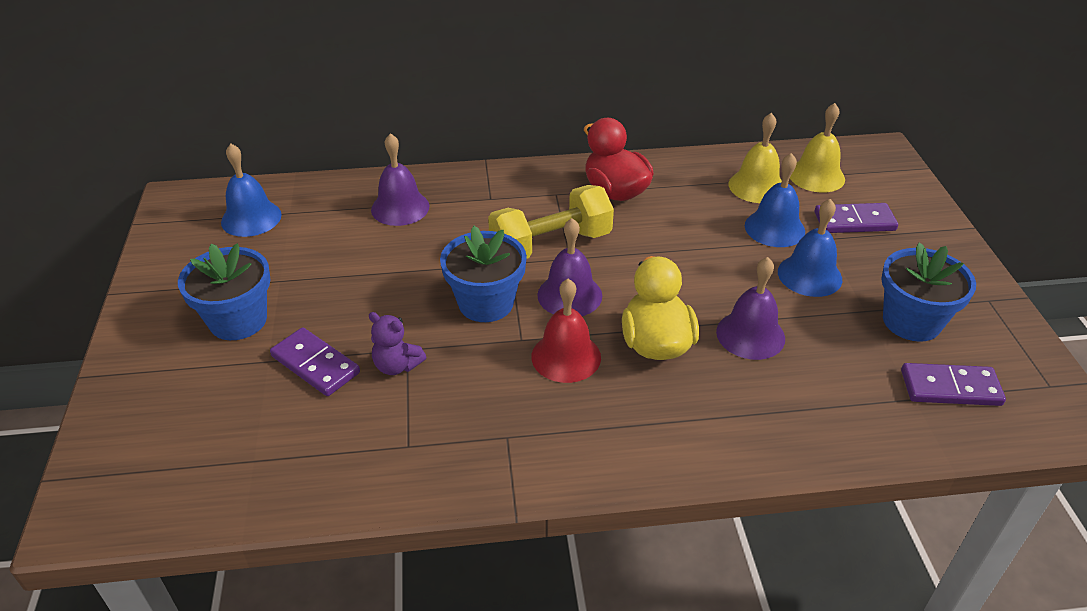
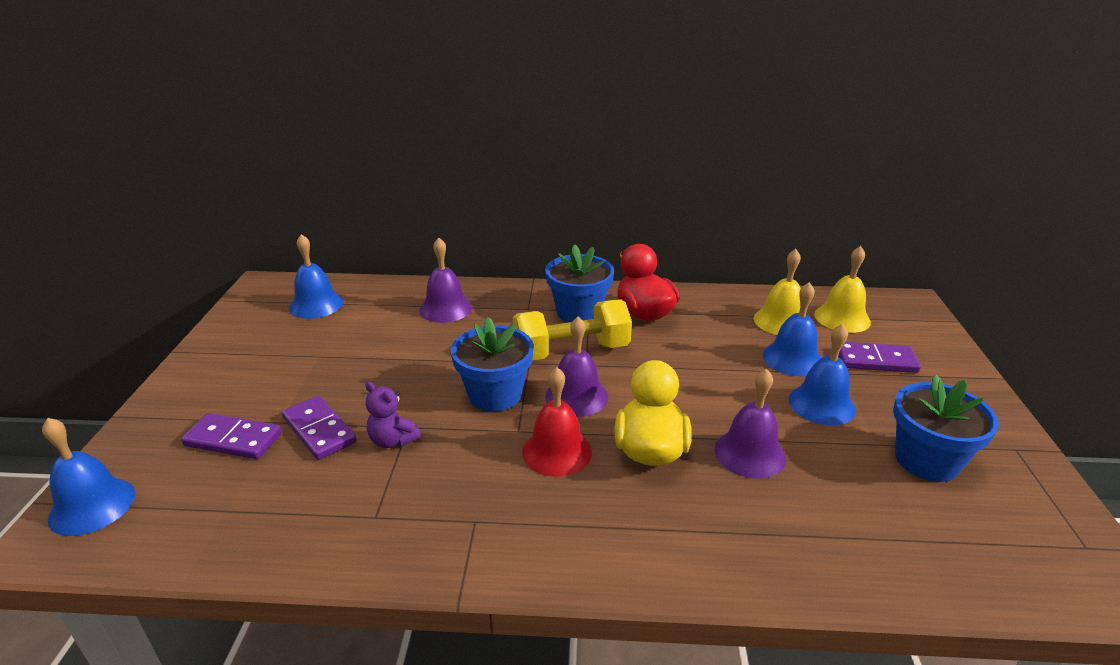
camera: 10 degrees right, 10 degrees down
(110, 475) = (92, 506): none -> blue bell
(238, 320) = (268, 384): blue flower pot -> blue flower pot (579, 312)
(950, 388) = (965, 534): purple domino -> purple domino (233, 440)

